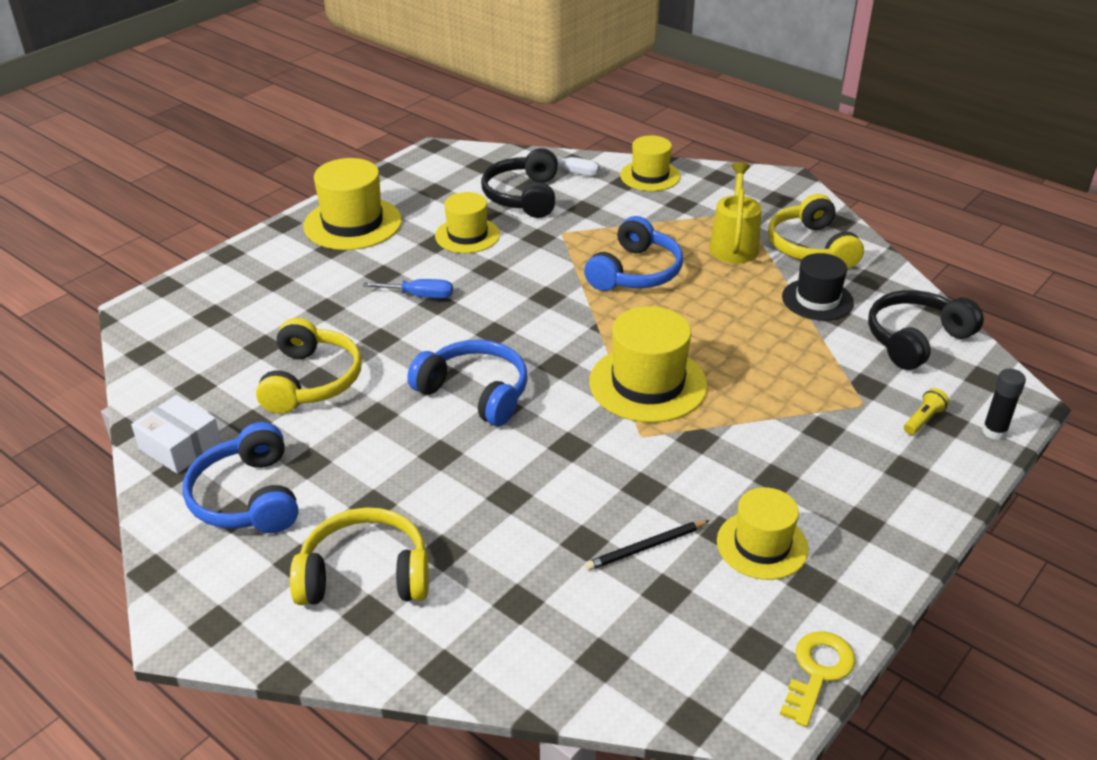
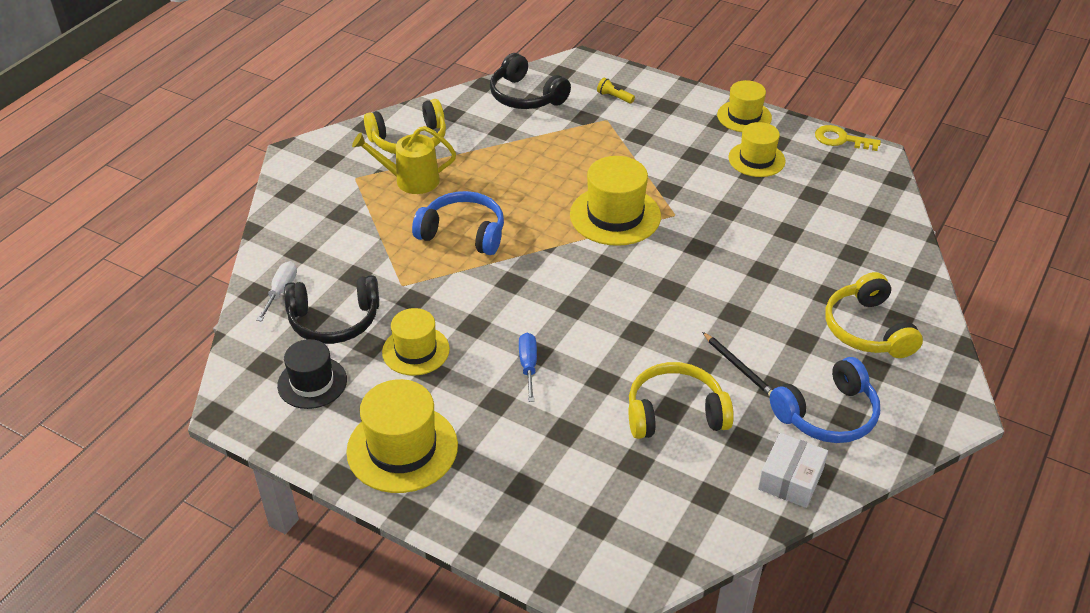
camera: 100 degrees left, 5 degrees up
(475, 393) = (656, 306): blue headphones -> none
(646, 547) = (781, 205): black pencil -> black pencil (738, 366)
(650, 176) = (288, 236): yellow hat -> yellow hat (744, 116)
(817, 300) = (485, 138): black hat -> black hat (312, 382)
(994, 432) = (617, 72): black glue stick -> none

